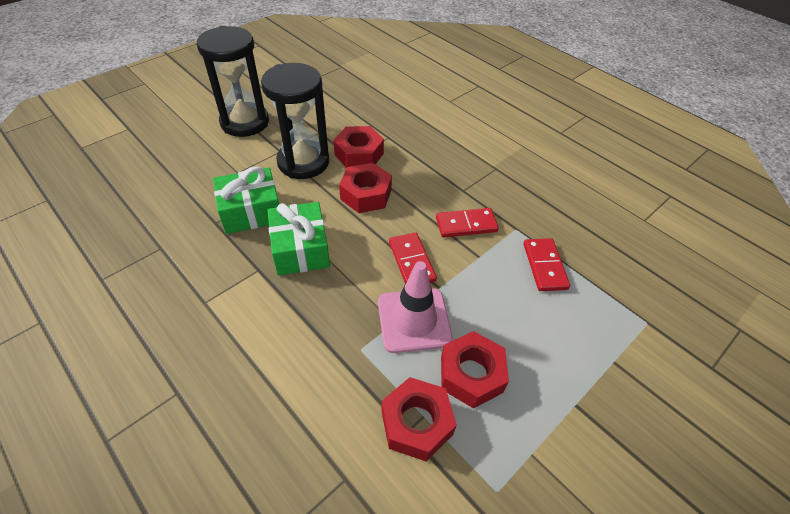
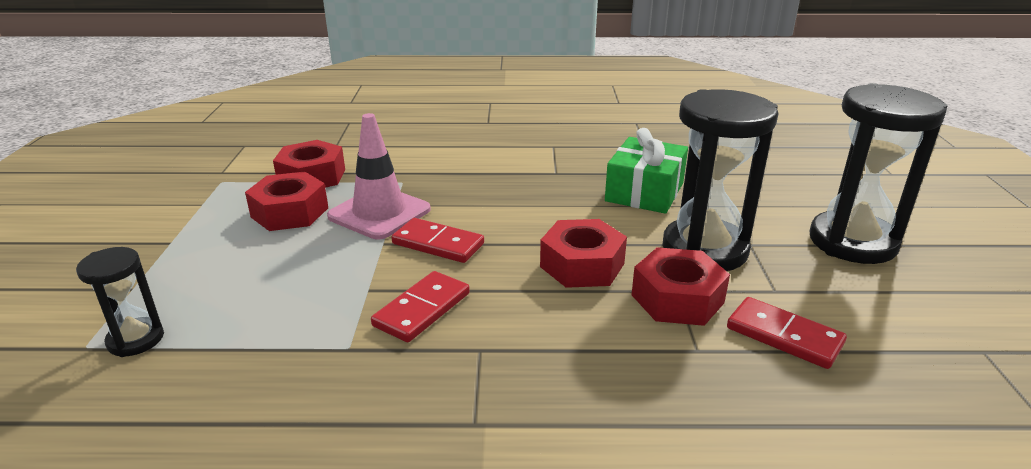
camera: 135 degrees right, 20 degrees down
(300, 249) = (552, 197): green gift -> none
(544, 266) = (271, 327): red domino -> red domino (784, 336)
(618, 307) = (136, 340): none -> black hourglass

